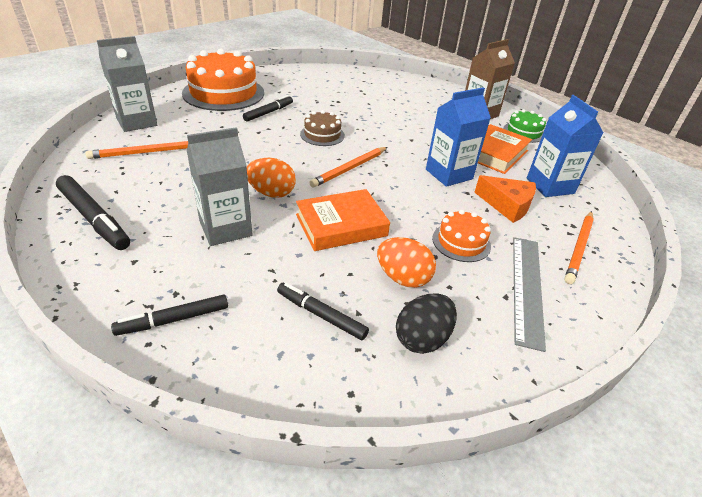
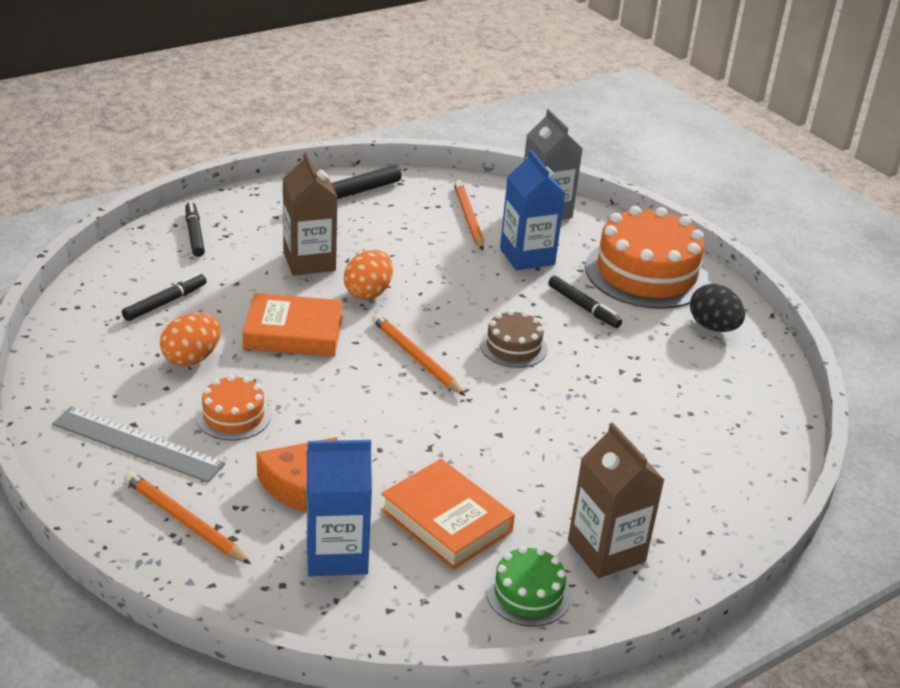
camera: 100 degrees right, 5 degrees down
(225, 228) = (309, 261): grey carton -> brown carton
(341, 225) = (293, 332): orange book -> orange book turned 75 degrees counterclockwise
(422, 338) = (109, 353): black egg -> black egg (713, 327)
(449, 174) = (388, 447): blue carton -> blue carton (527, 256)

